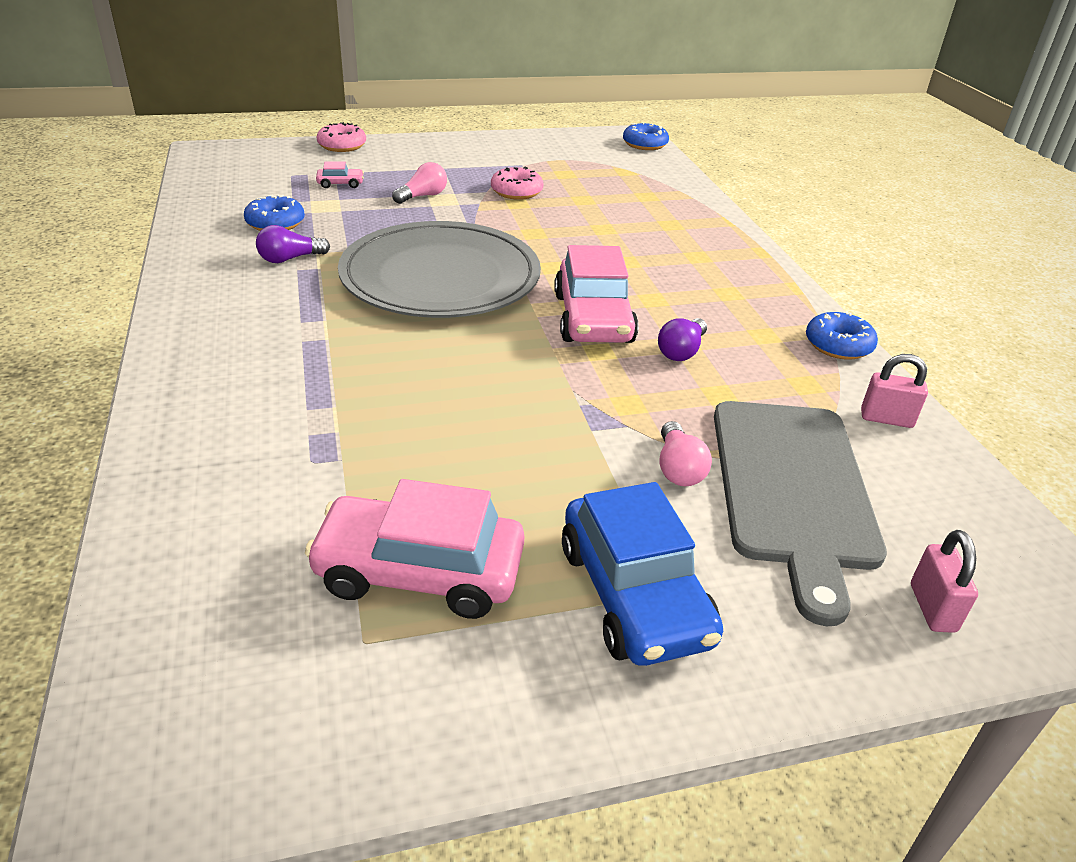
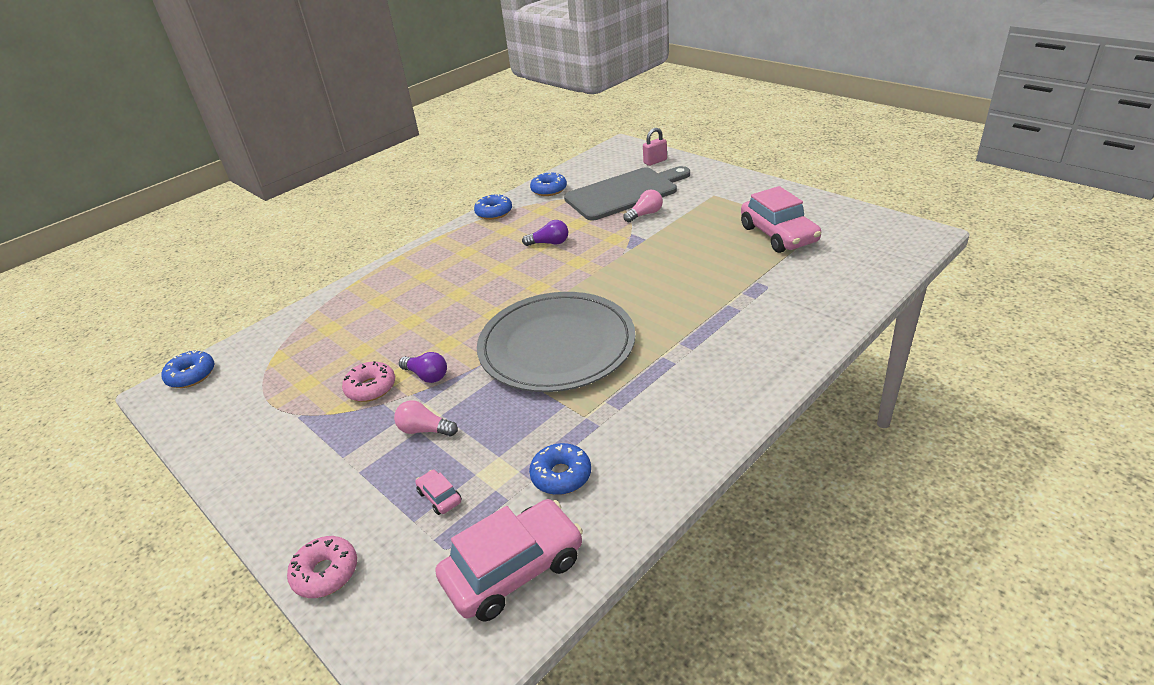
camera: 115 degrees left, 0 degrees up
(290, 259) = (609, 423): purple light bulb -> purple light bulb (427, 376)
(593, 318) = (545, 276): pink car -> pink car (513, 569)
(635, 594) = (723, 199): blue car -> none
(886, 419) = (549, 190): pink padlock -> blue donut

